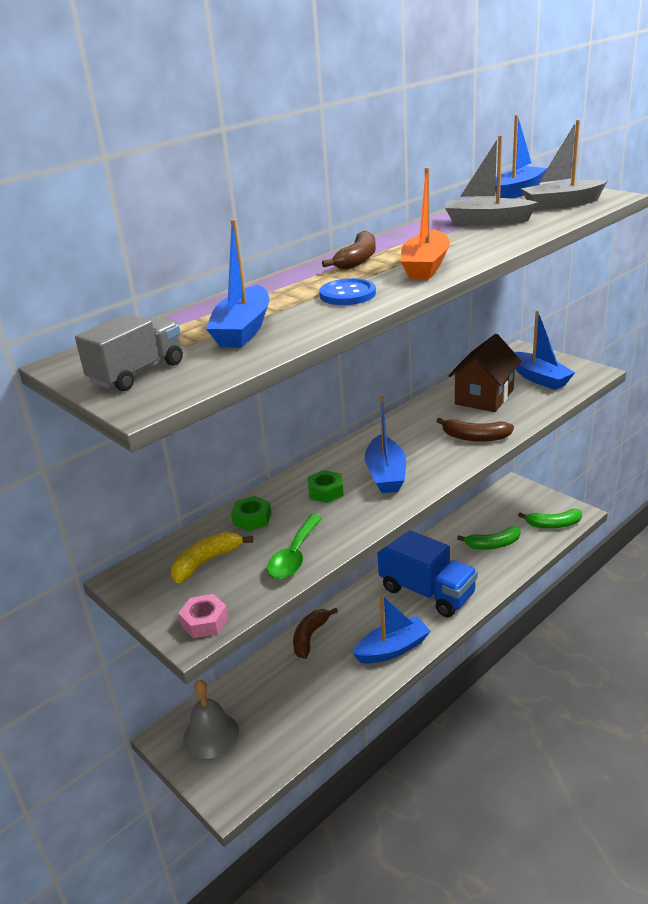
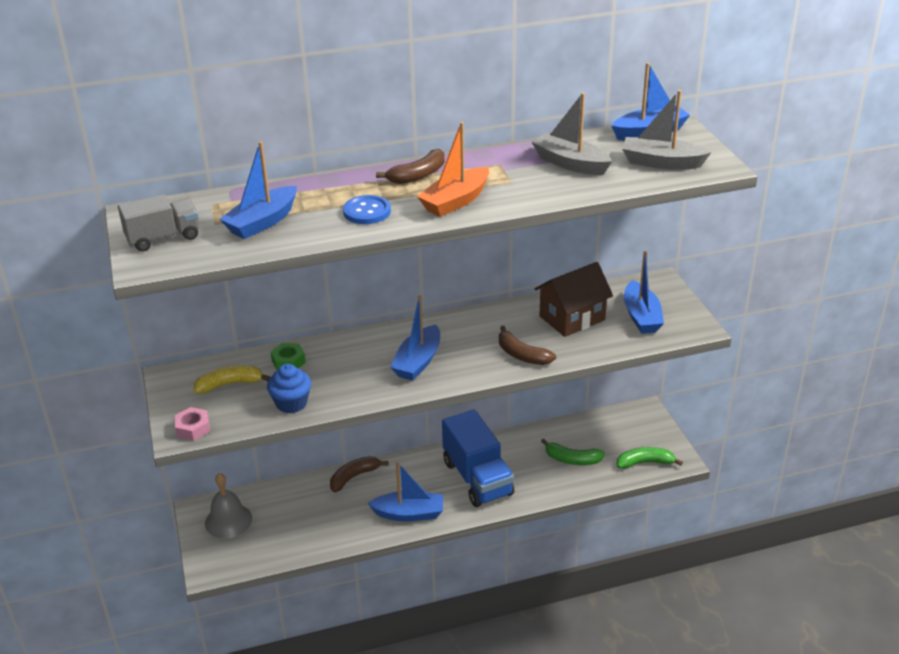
camera: 25 degrees right, 5 degrees up
(294, 555) = (291, 403): green spoon -> blue cupcake
(325, 491) = (360, 359): green nut -> none
(553, 524) = (645, 462): green banana -> green banana turned 150 degrees clockwise

